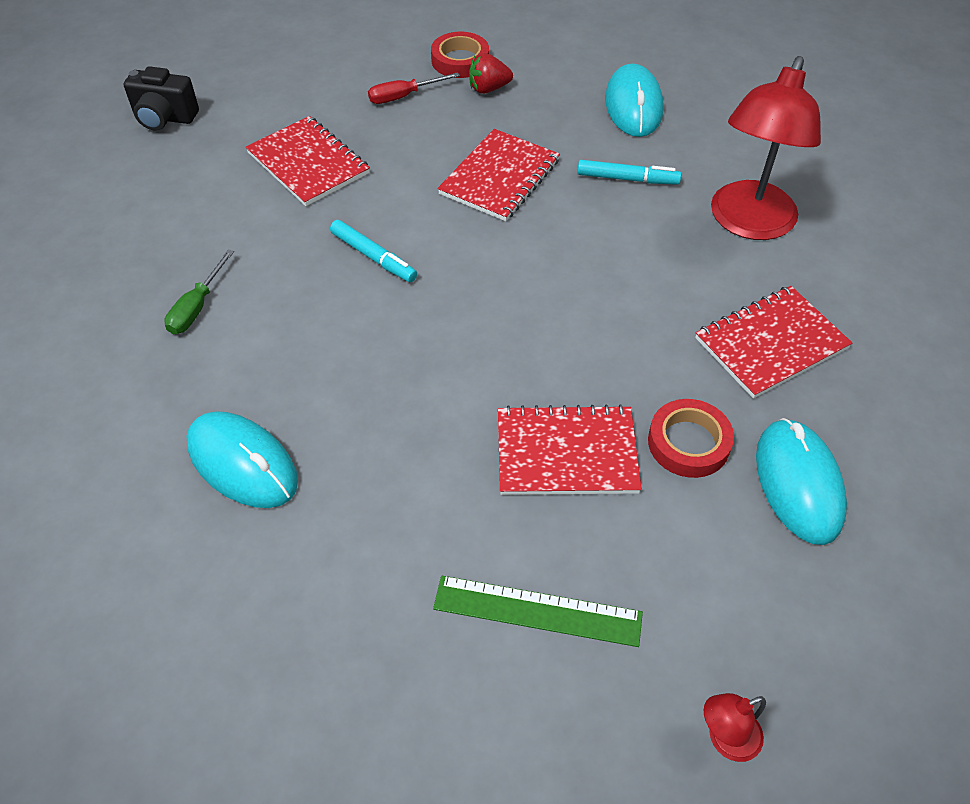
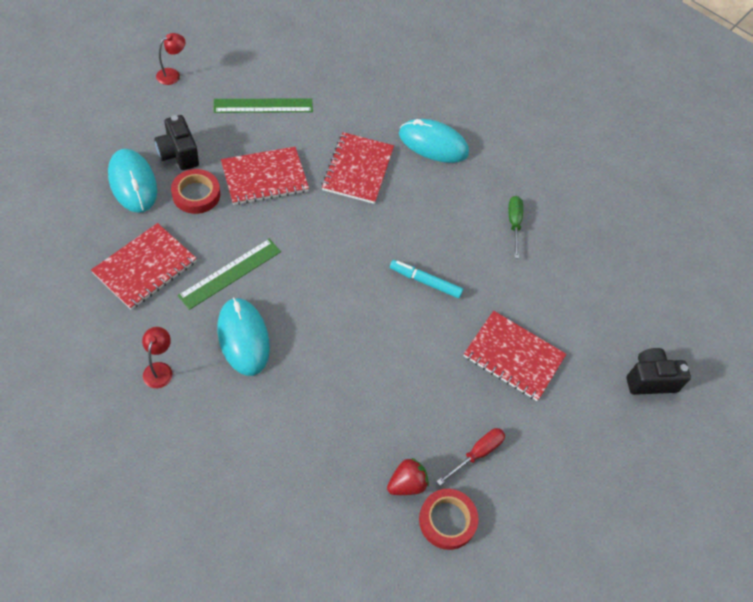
camera: 155 degrees right, 5 degrees up
(500, 177) = (363, 375): red notebook -> red notebook (358, 169)
(627, 179) = (260, 396): turquoise marker -> none
(633, 105) = (268, 493): turquoise mouse -> turquoise mouse (243, 338)
(646, 314) = (230, 273): none -> green ruler
(716, 527) = (178, 154): none -> black camera
(748, 223) = (159, 369): red lamp -> red lamp, size x0.42

